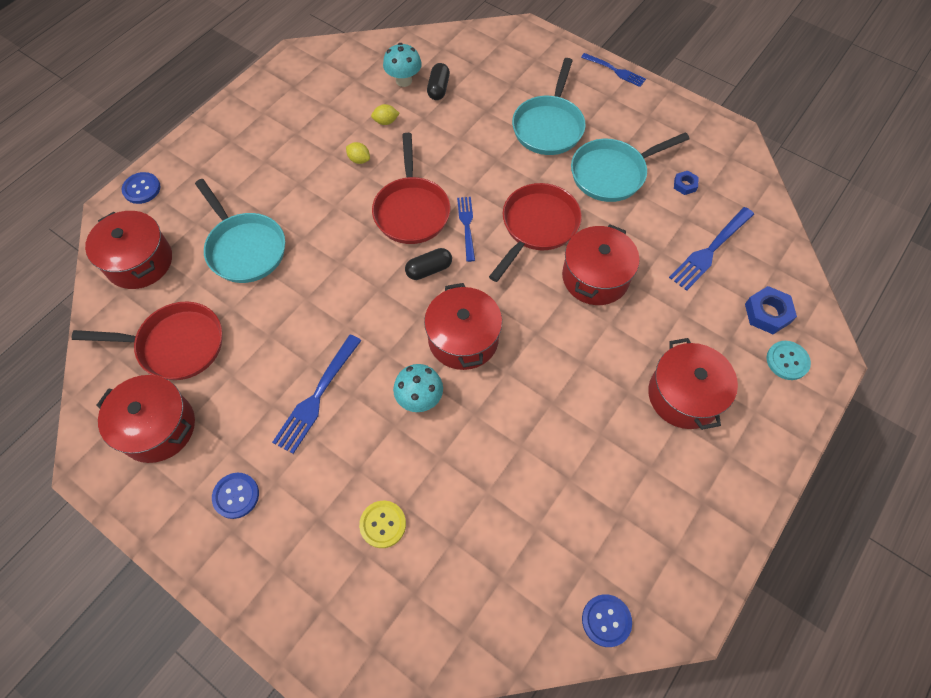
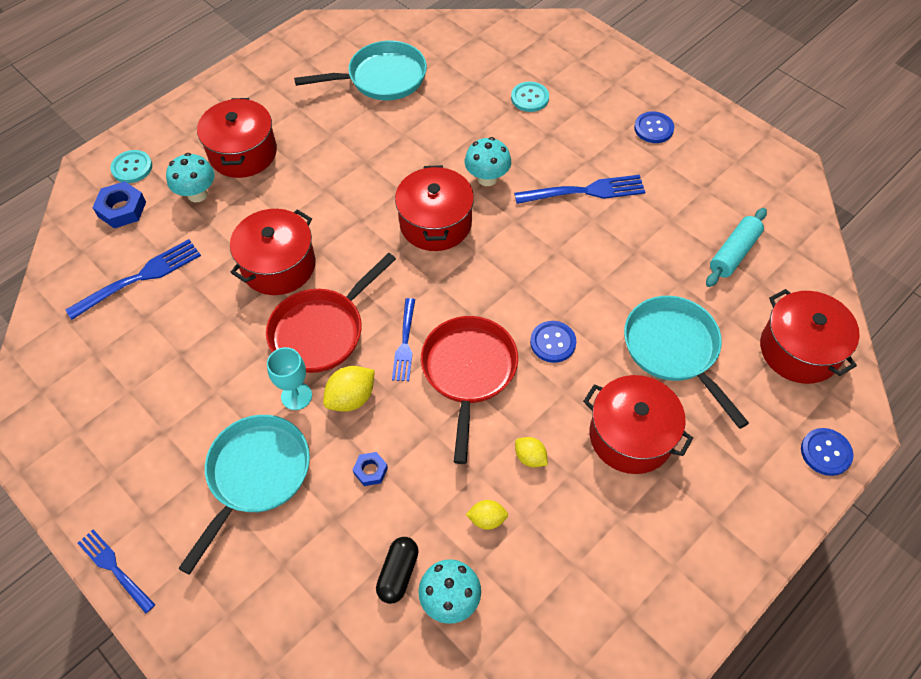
camera: 170 degrees left, 5 degrees down
(158, 427) = (734, 184): red pot -> red pot (631, 436)
(176, 345) = (733, 253): red pan -> turquoise rolling pin
(317, 396) = (585, 191): blue fork -> blue fork turned 45 degrees clockwise
(383, 524) = (530, 98): yellow button -> turquoise button
(429, 270) = (459, 297): black capsule -> none
(498, 181) = (351, 398): none -> yellow lemon
(539, 177) = (296, 396): none -> turquoise goblet
(606, 620) = (372, 31): blue button -> blue button (553, 342)
(612, 173) = (202, 389): turquoise pan -> turquoise pan (382, 78)
(685, 185) = (121, 360): blue nut -> blue nut (370, 470)
(705, 339) = (197, 194): none -> turquoise mushroom

